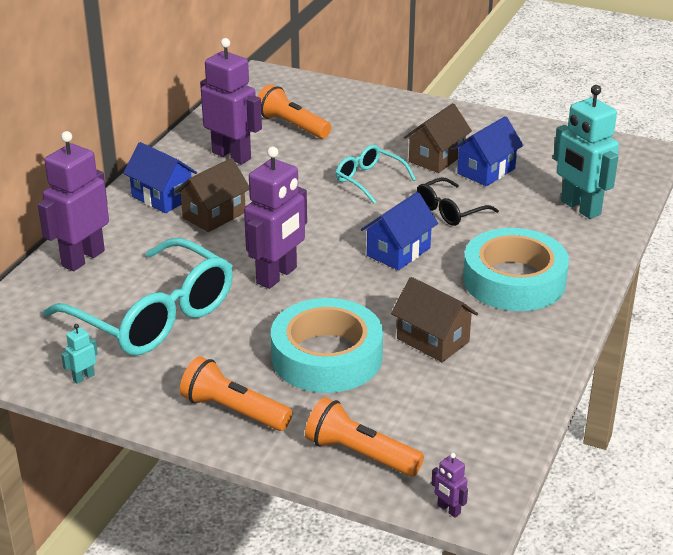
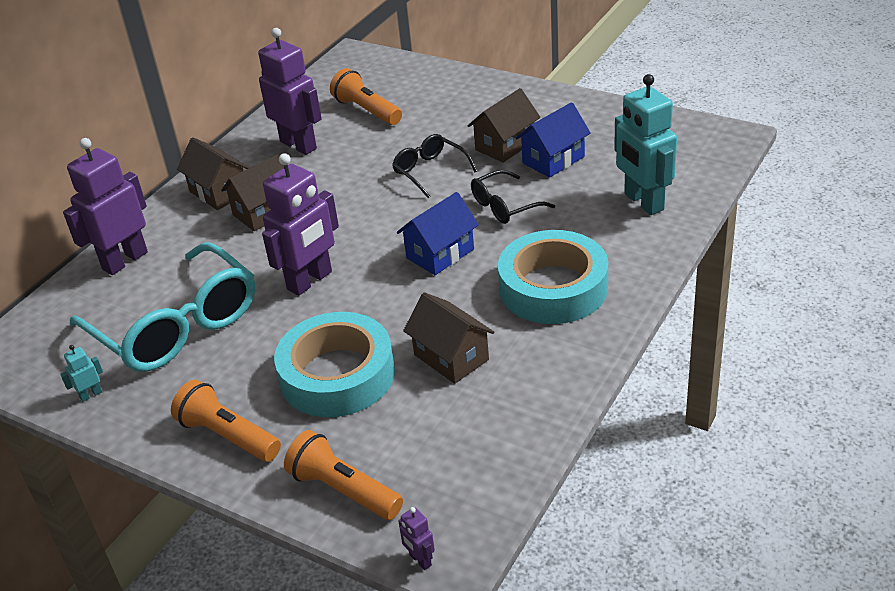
camera: 10 degrees right, 5 degrees up
(162, 197) = (219, 192): blue house -> brown house
(369, 180) = (430, 171): turquoise glasses -> black glasses

